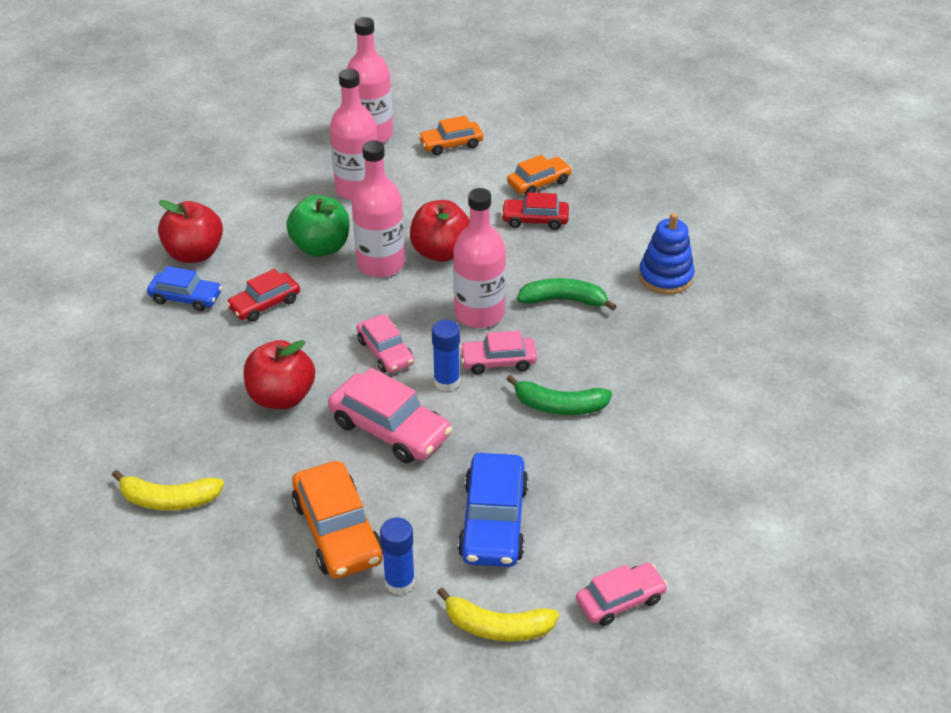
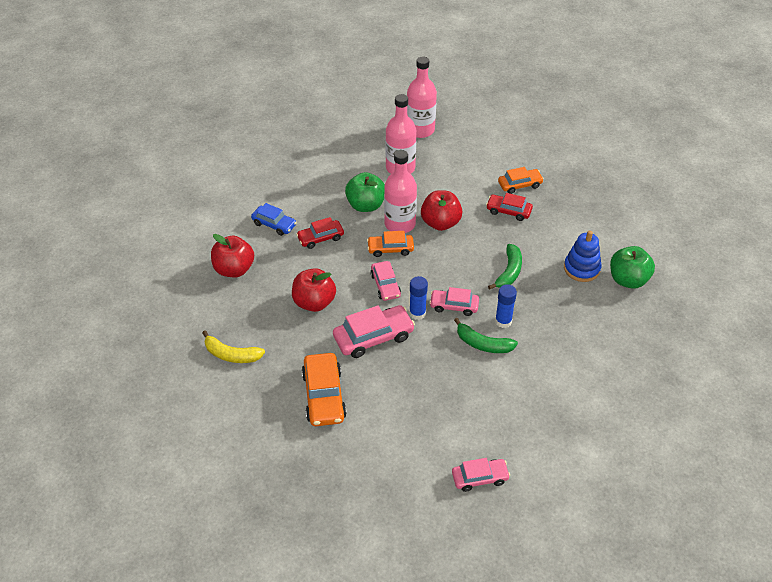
camera: 15 degrees right, 5 degrees up
(194, 254) = (287, 195): red apple -> red apple (234, 269)
(390, 429) = (373, 337): pink car -> pink car turned 75 degrees counterclockwise
(399, 582) = (351, 436): blue glue stick -> blue glue stick (503, 321)
(451, 144) = (470, 146): orange car -> orange car (390, 249)
(479, 313) = (452, 270): pink bottle -> none
(493, 521) = (418, 410): blue car -> none
(497, 627) = (400, 477): yellow banana -> none
(564, 300) = (509, 272): green banana -> green banana turned 90 degrees clockwise
(735, 280) = (628, 280): none -> green apple

